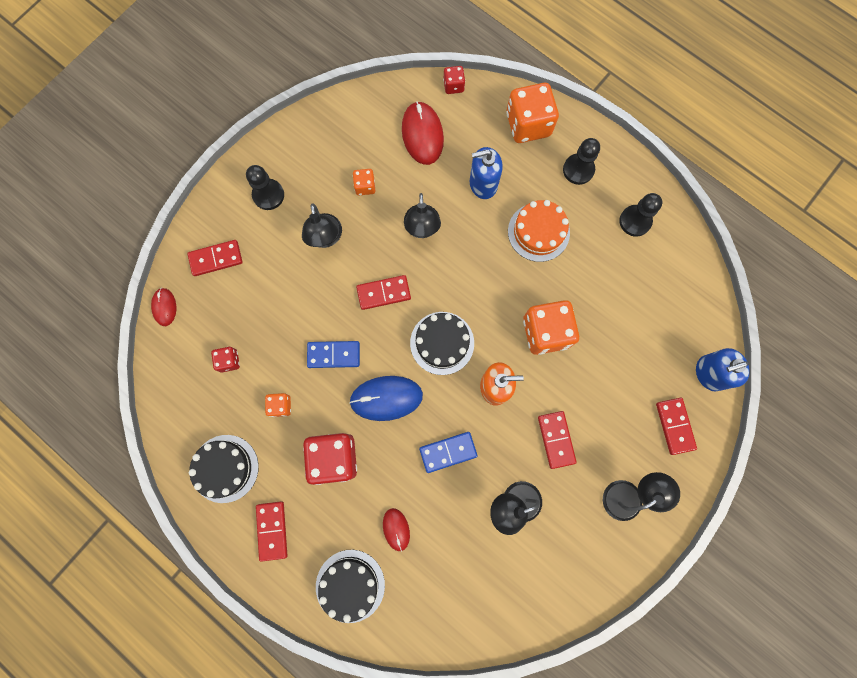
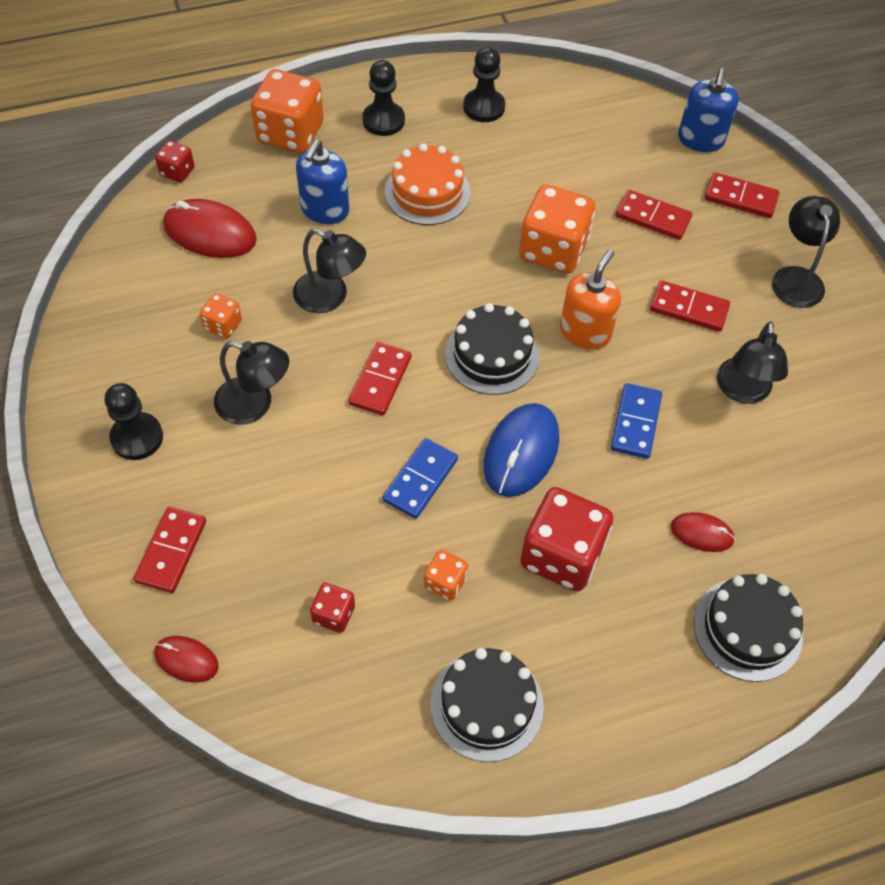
camera: 60 degrees left, 20 degrees down
(272, 530) = (615, 688): red domino -> red domino (653, 217)

